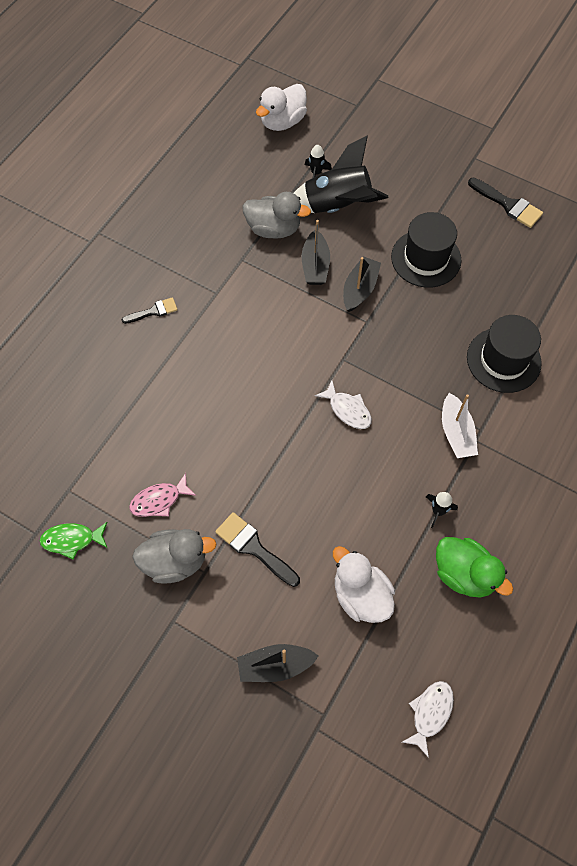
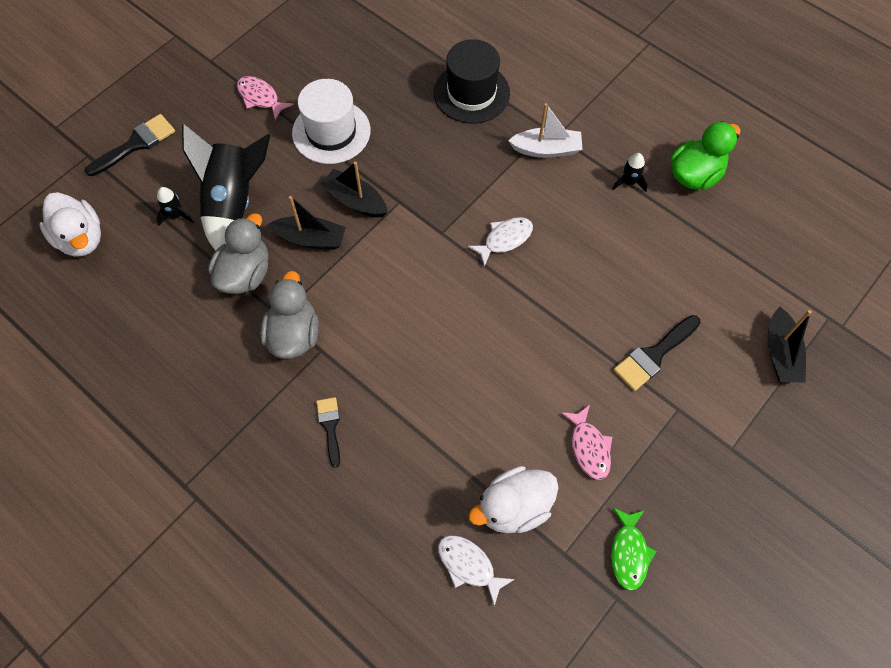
camera: 80 degrees left, 0 degrees up
(175, 561) = (663, 438): grey duck -> grey duck (294, 334)
(361, 595) = (711, 264): white duck -> white duck (514, 507)
(426, 258) = (331, 132): black hat -> white hat
(430, 713) = (825, 229): white fish -> white fish (469, 565)
(446, 201) = (260, 98): none -> pink fish
(508, 205) = (283, 46): black brush -> black brush (136, 144)

